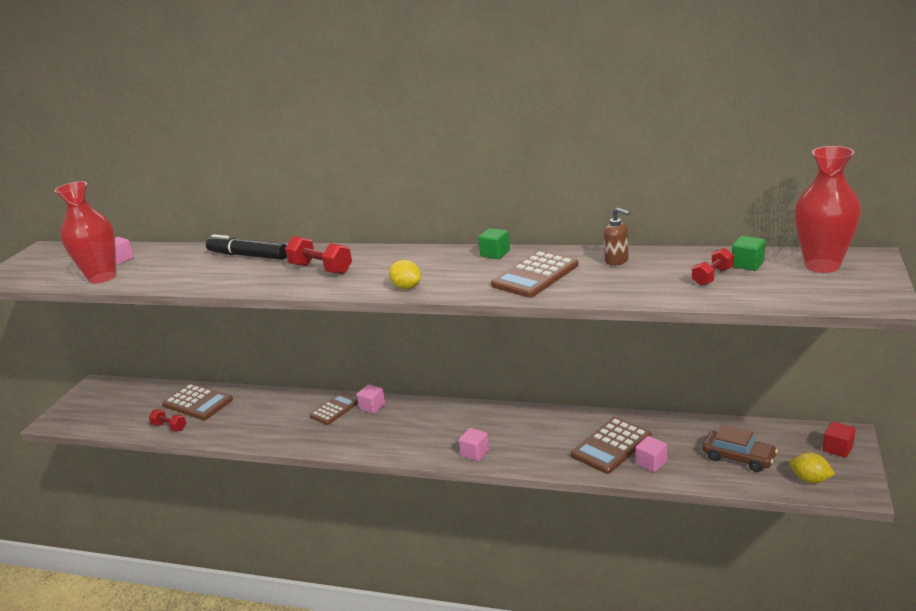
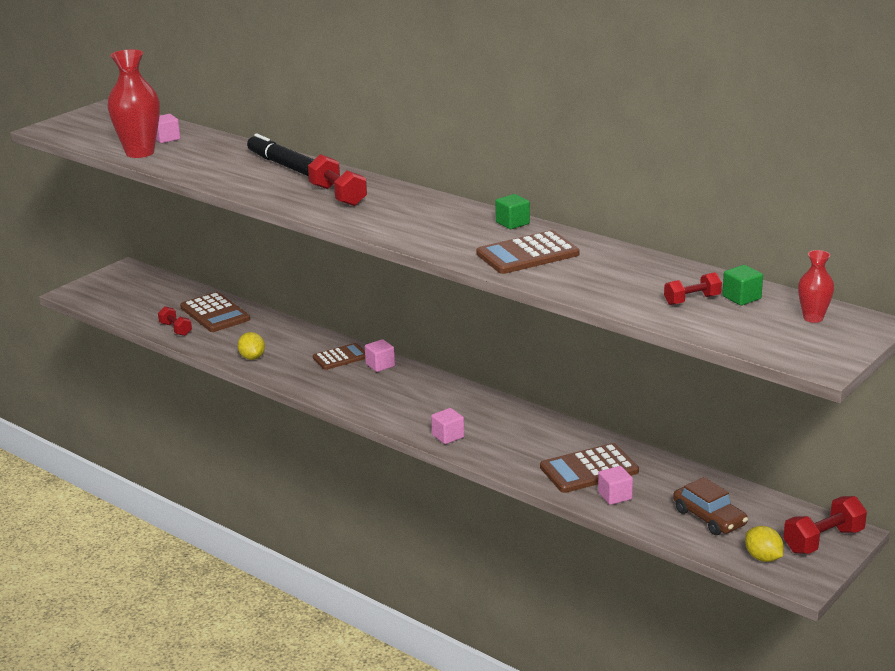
camera: 20 degrees right, 0 degrees up
(407, 287) = (399, 234): yellow lemon -> yellow lemon (252, 357)
(617, 260) = (620, 260): brown soap dispenser -> none
(822, 265) = (813, 318): red vase -> red vase, size x0.52
(837, 448) = (823, 540): red cube -> red dumbbell

